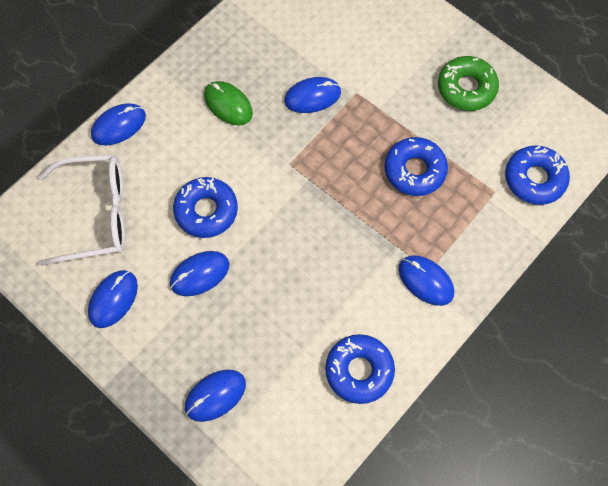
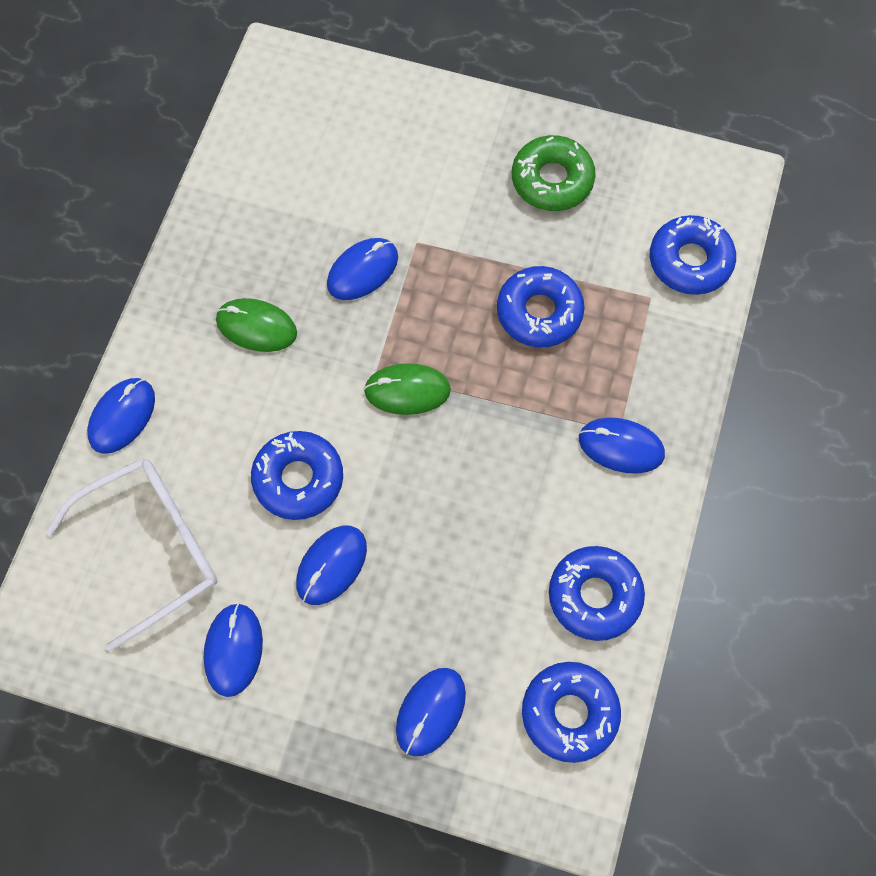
camera: 25 degrees left, 0 degrees up
(303, 184) = (407, 391): none -> green mouse
(304, 439) = (569, 713): none -> blue donut

